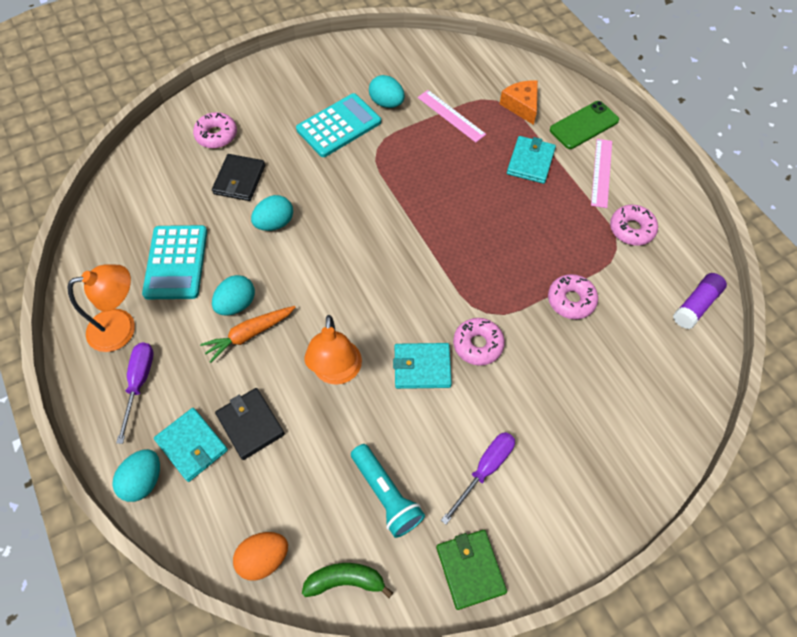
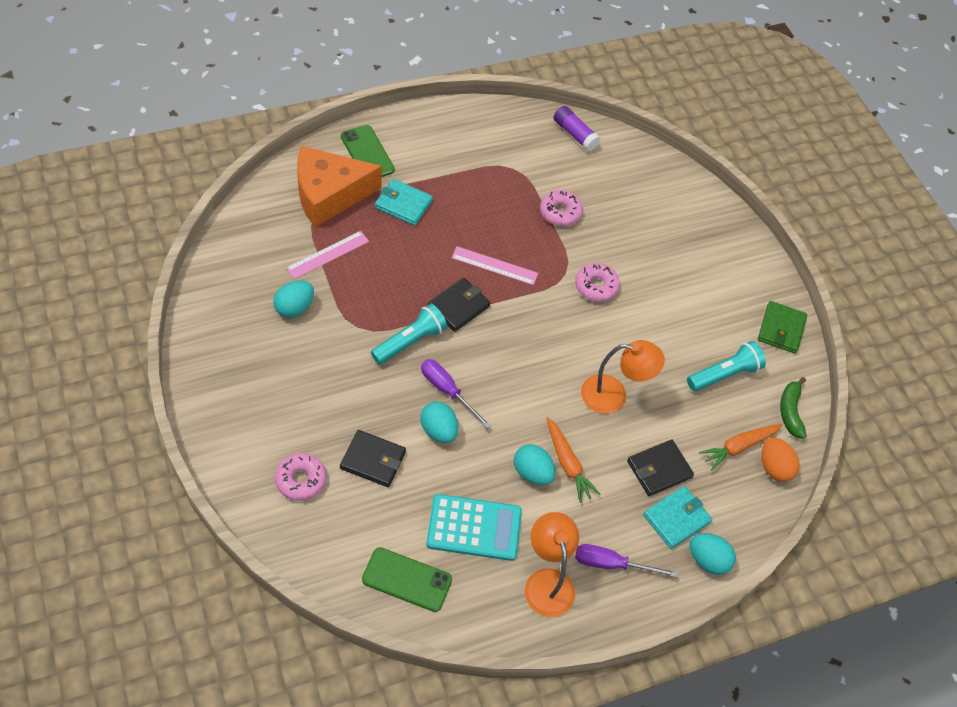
camera: 90 degrees left, 5 degrees down
(126, 219) = (407, 579): none -> green phone
(287, 513) = (738, 447): none -> orange carrot
(339, 126) = (317, 356): turquoise calculator -> none
(368, 189) = (410, 342): none -> turquoise flashlight
(418, 222) = (458, 306): none -> black wallet
(422, 367) = (614, 330): turquoise wallet -> none
(470, 569) = (781, 329): green wallet -> green wallet turned 60 degrees counterclockwise
(485, 470) = (706, 304): purple screwdriver -> purple screwdriver (447, 391)
(521, 106) = (329, 194): orange cheese -> orange cheese, size x1.88
(601, 172) = (427, 155): pink ruler -> pink ruler (494, 265)
(631, 229) = (494, 152): pink donut -> none

